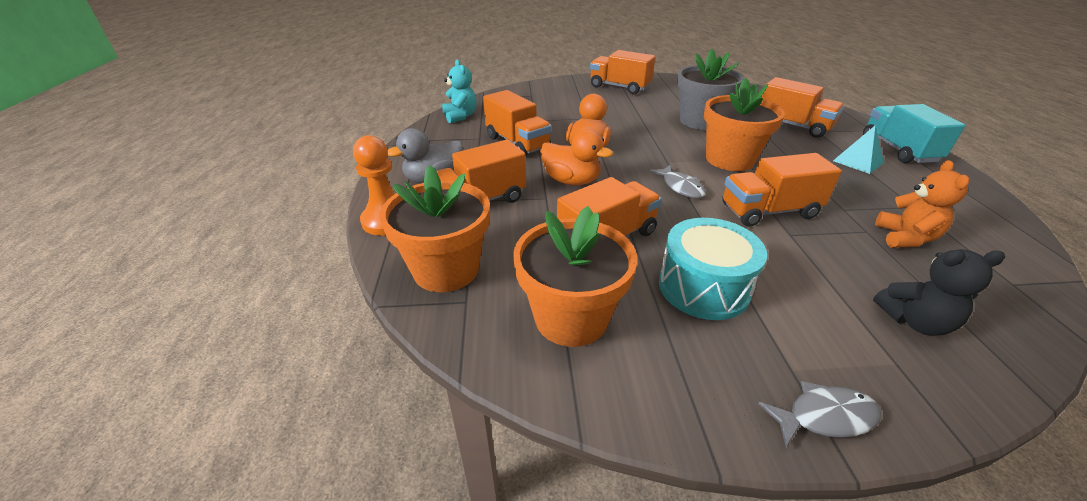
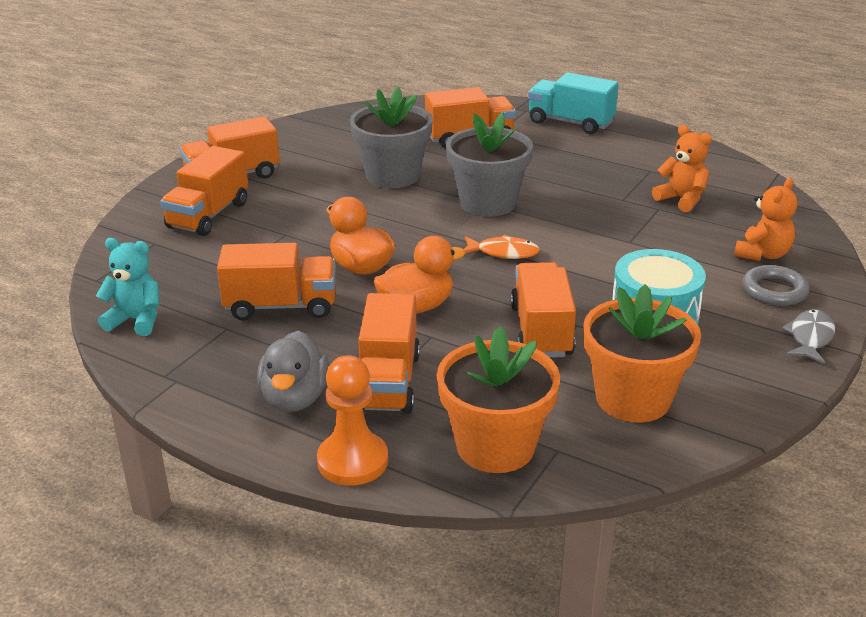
camera: 55 degrees left, 5 degrees down
(680, 187) = (503, 252): grey fish -> orange fish
(729, 159) = (487, 203): orange flower pot -> grey flower pot
(769, 211) = (589, 232): orange truck -> orange truck (208, 215)
(858, 161) = (566, 150): turquoise pyramid -> none
(865, 354) = (774, 290): none -> grey ring
(914, 321) = (762, 254): black teddy bear -> orange teddy bear

